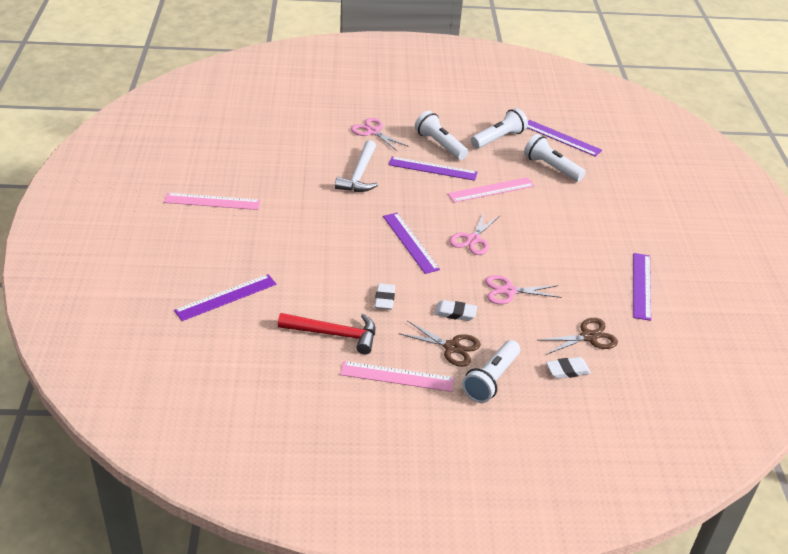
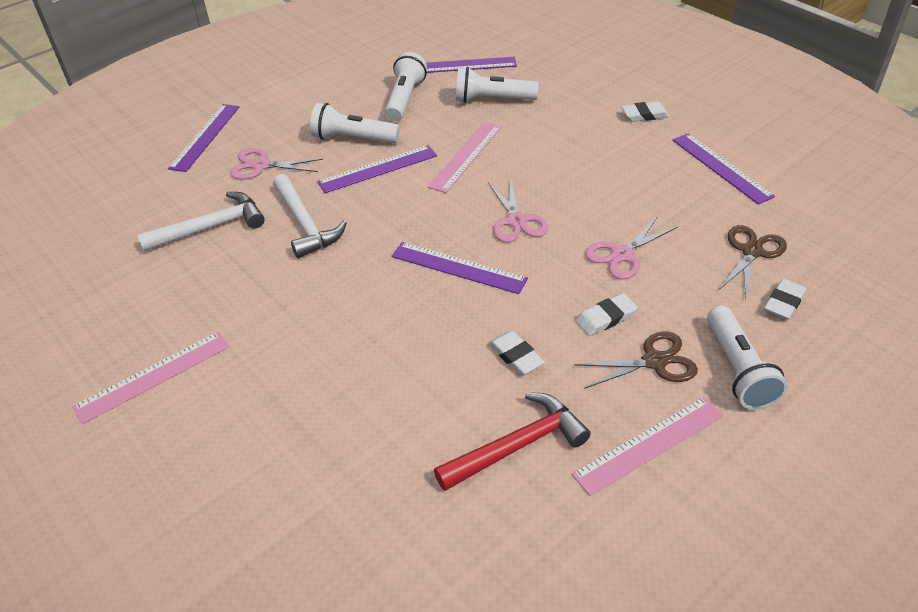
camera: 35 degrees left, 5 degrees up
(226, 297) = (326, 500): purple ruler -> purple ruler (205, 137)
(312, 149) = (211, 227): none -> white hammer
(637, 230) = (645, 115): none -> white eraser

